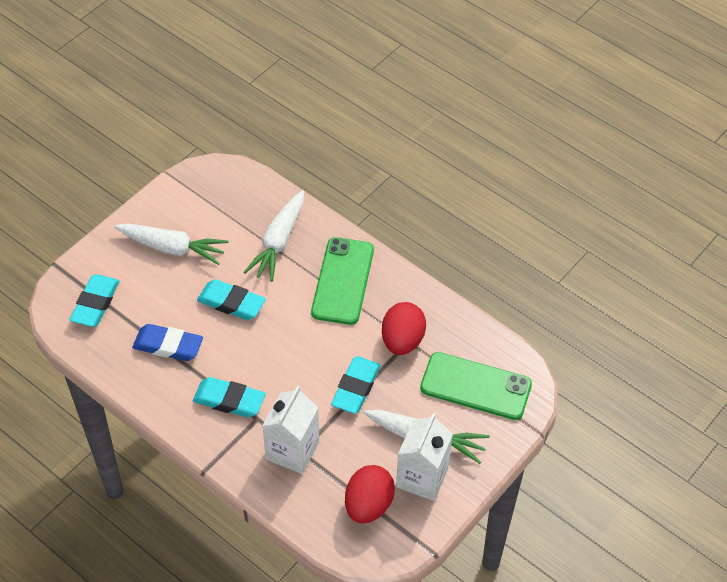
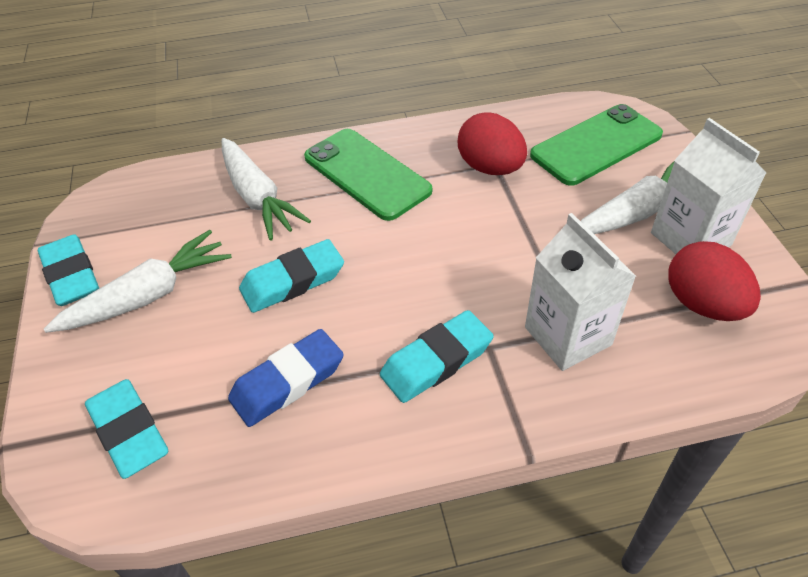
camera: 50 degrees left, 5 degrees down
(356, 388) = (521, 233): turquoise eraser -> turquoise eraser (72, 275)

